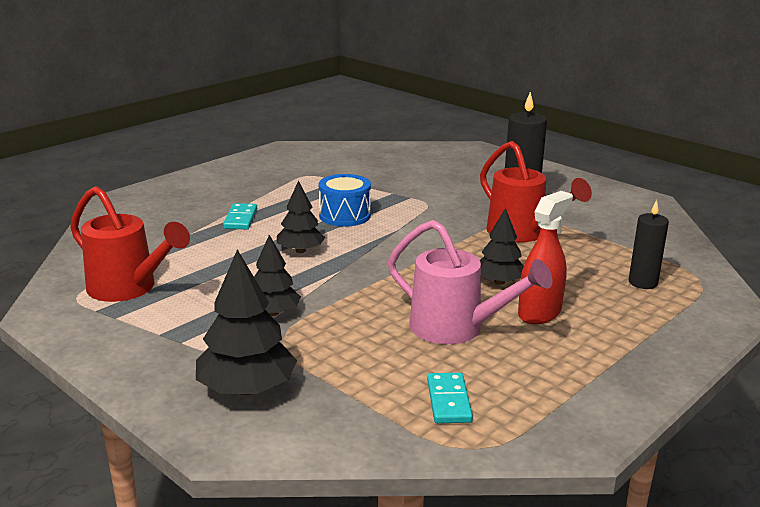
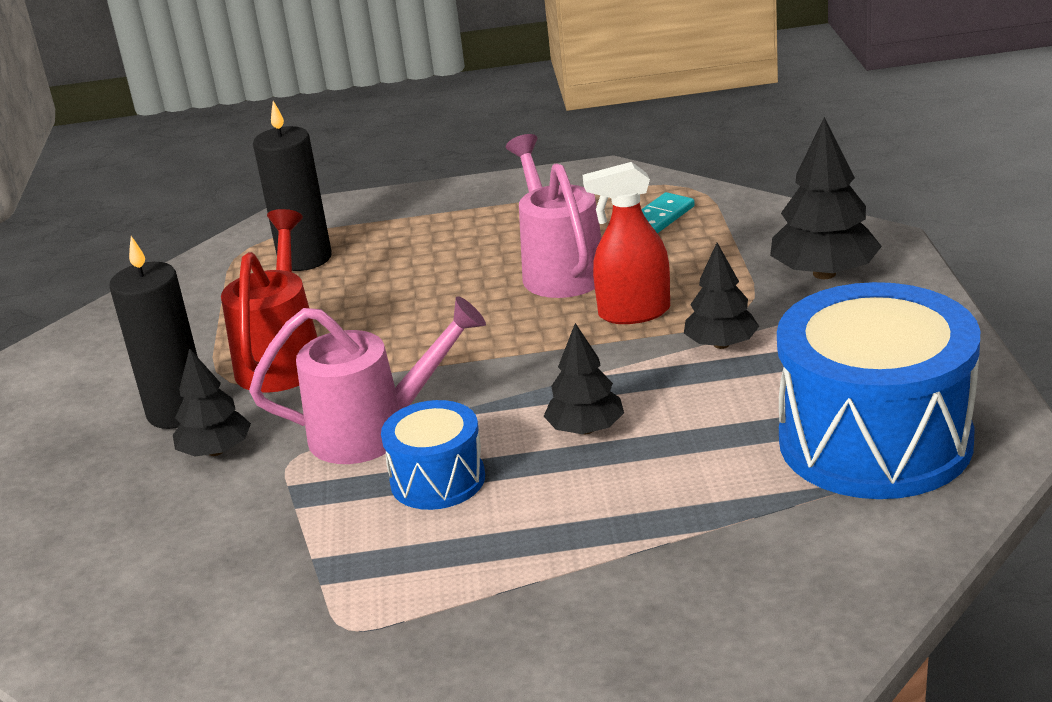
camera: 135 degrees left, 5 degrees up
(128, 288) = (875, 441): red watering can -> blue drum
(241, 219) = (597, 536): turquoise domino -> none
(409, 221) = (374, 432): none -> pink watering can
(499, 282) = (432, 304): black tree -> black tree (216, 451)
(539, 313) = (458, 261): red spray bottle -> red spray bottle (634, 313)
(643, 282) = (305, 259): black candle -> black candle, size x1.53

